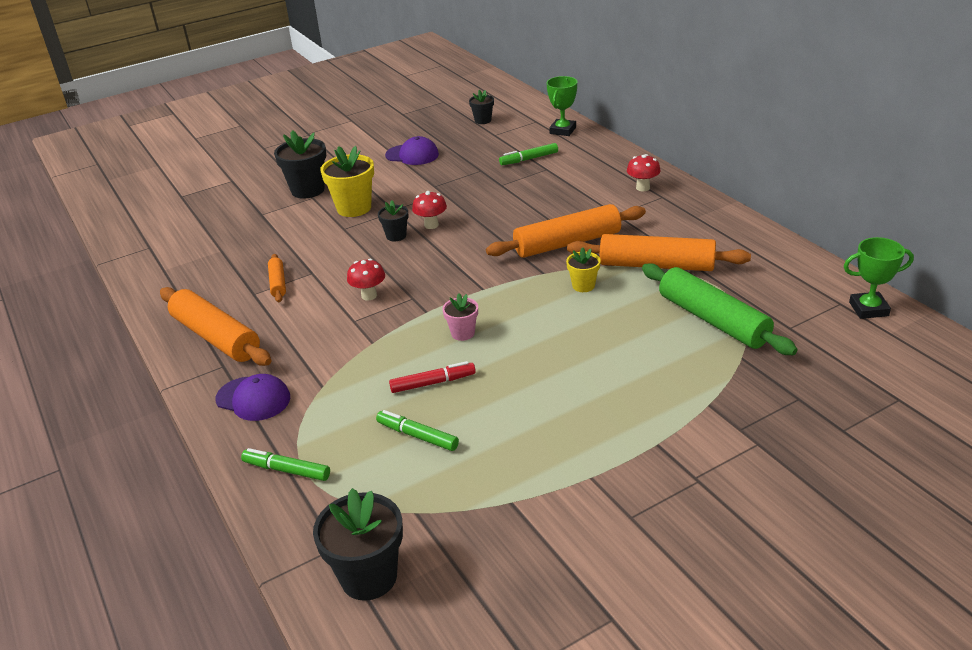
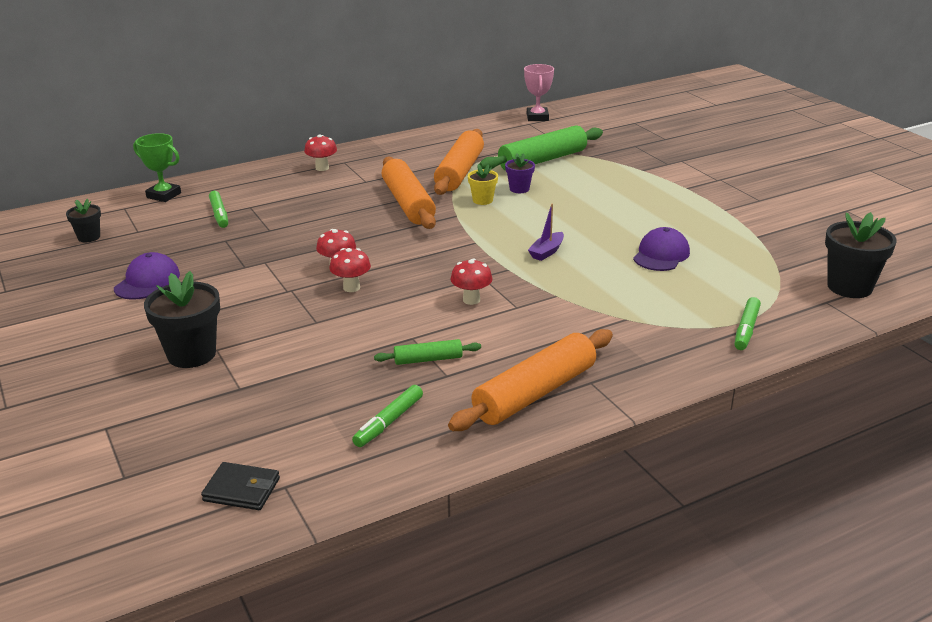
camera: 90 degrees left, 5 degrees down
(152, 234) = (242, 490): none -> black wallet
(253, 399) = (647, 356): purple cap -> purple cap (661, 255)
(278, 283) = (428, 359): orange rolling pin -> green rolling pin
(354, 208) = (267, 317): yellow flower pot -> none
(396, 236) = (351, 288): black flower pot -> red mushroom
(417, 436) = (691, 271): green marker -> green marker (388, 422)
(433, 383) = (620, 265): red marker -> none
(463, 333) = (546, 252): pink flower pot -> purple boat
(619, 307) = (519, 189): none -> purple flower pot
(868, 309) = (537, 117): green trophy -> pink trophy

